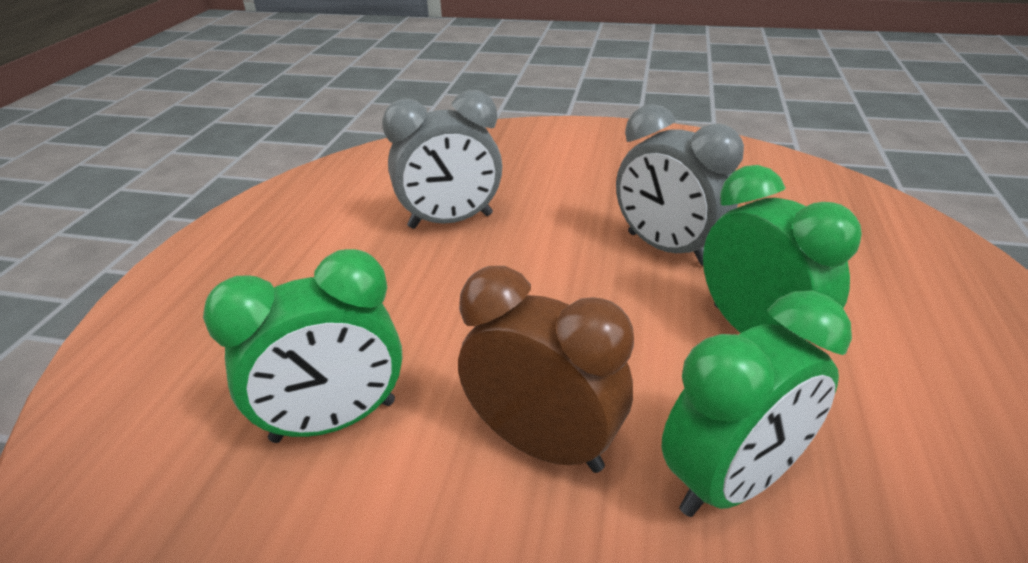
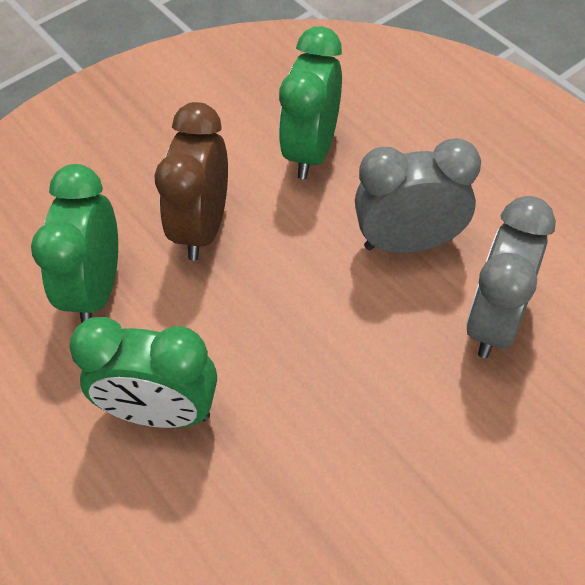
camera: 130 degrees right, 20 degrees up
(543, 444) = (202, 227): brown clock -> brown clock turned 120 degrees clockwise
(667, 248) = (303, 452): grey clock -> grey clock (408, 242)

